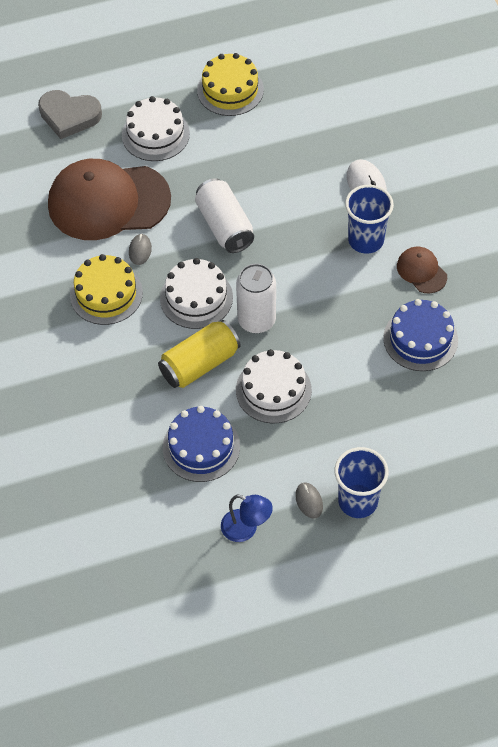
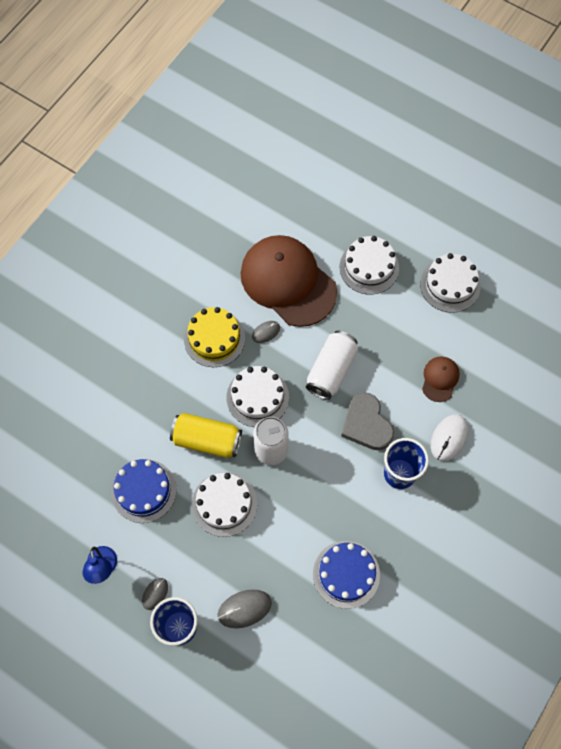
camera: 50 degrees right, 10 degrees up
(69, 116) = (336, 203): grey heart -> grey heart (366, 424)
(230, 90) = (450, 285): yellow cake -> white cake
(385, 437) = (244, 609): none -> grey mouse
(421, 271) = (405, 532): brown cap -> brown cap (440, 379)

